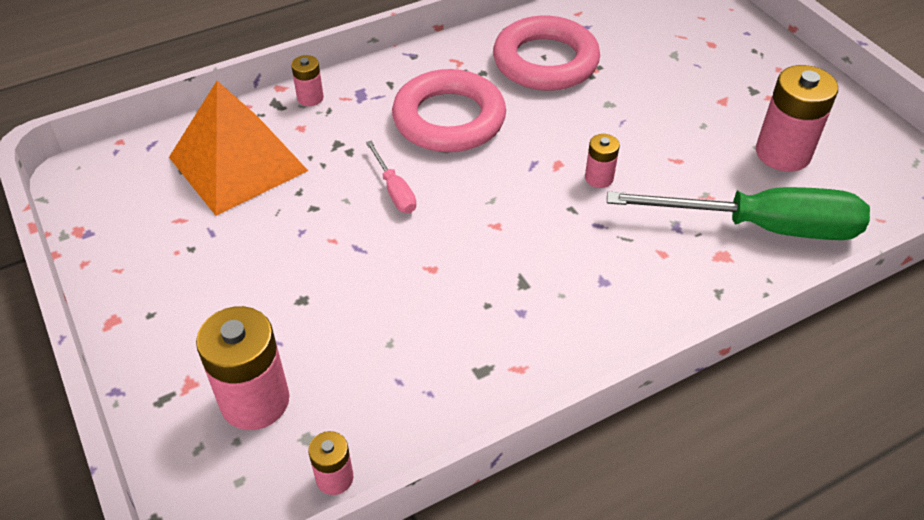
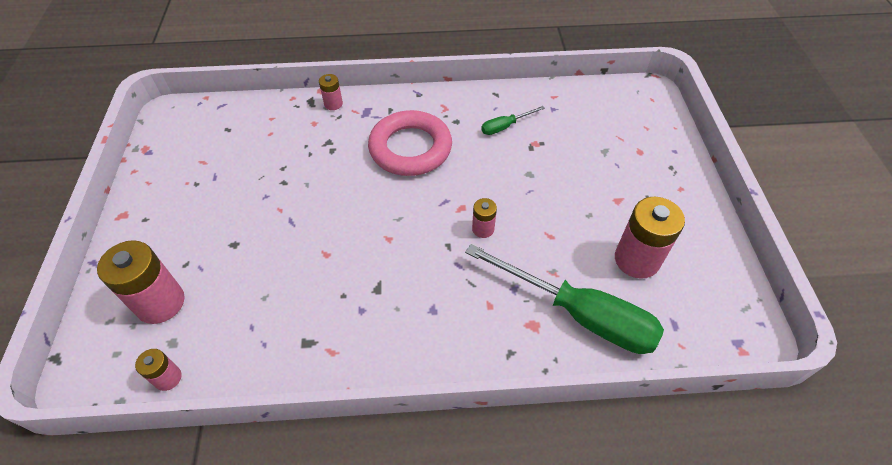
camera: 25 degrees right, 5 degrees up
(238, 164) = (260, 135): orange pyramid -> none
(394, 190) = (340, 188): pink screwdriver -> none
(545, 61) = (505, 126): pink ring -> green screwdriver

